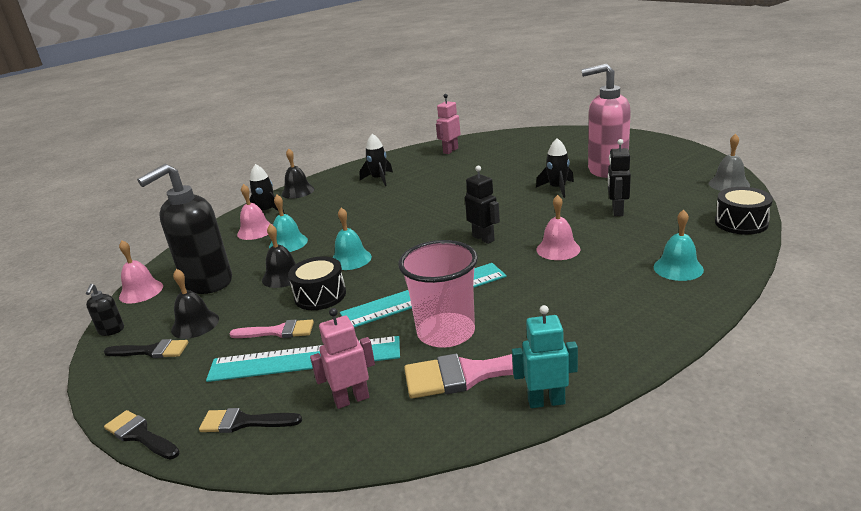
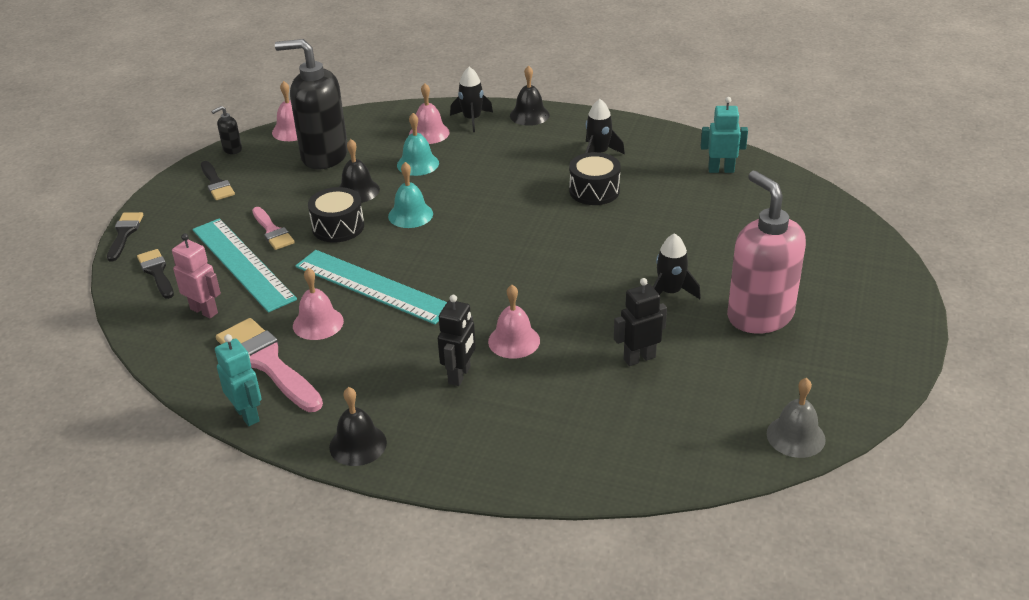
camera: 55 degrees right, 10 degrees up
(195, 324) = (261, 184): black bell -> black bell (358, 444)
(446, 332) = (318, 323): pink cup -> pink bell
(450, 151) = (721, 170): pink robot -> turquoise robot
(483, 238) = (505, 281): black robot -> black robot (460, 375)
(678, 268) = (524, 440): turquoise bell -> none
(741, 223) = (676, 469): black drum -> black drum (594, 191)

